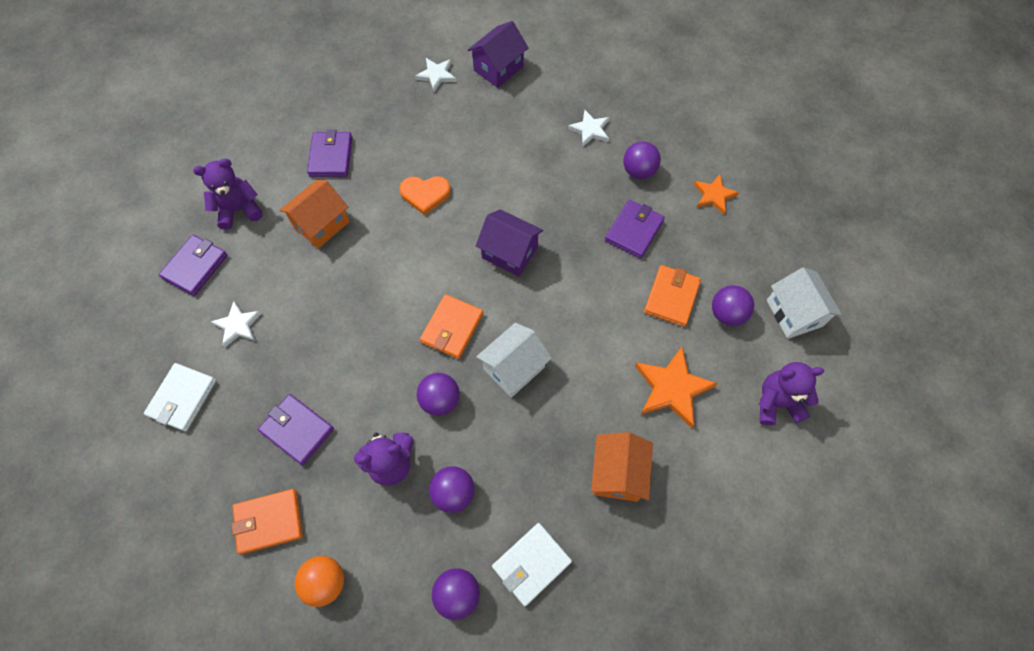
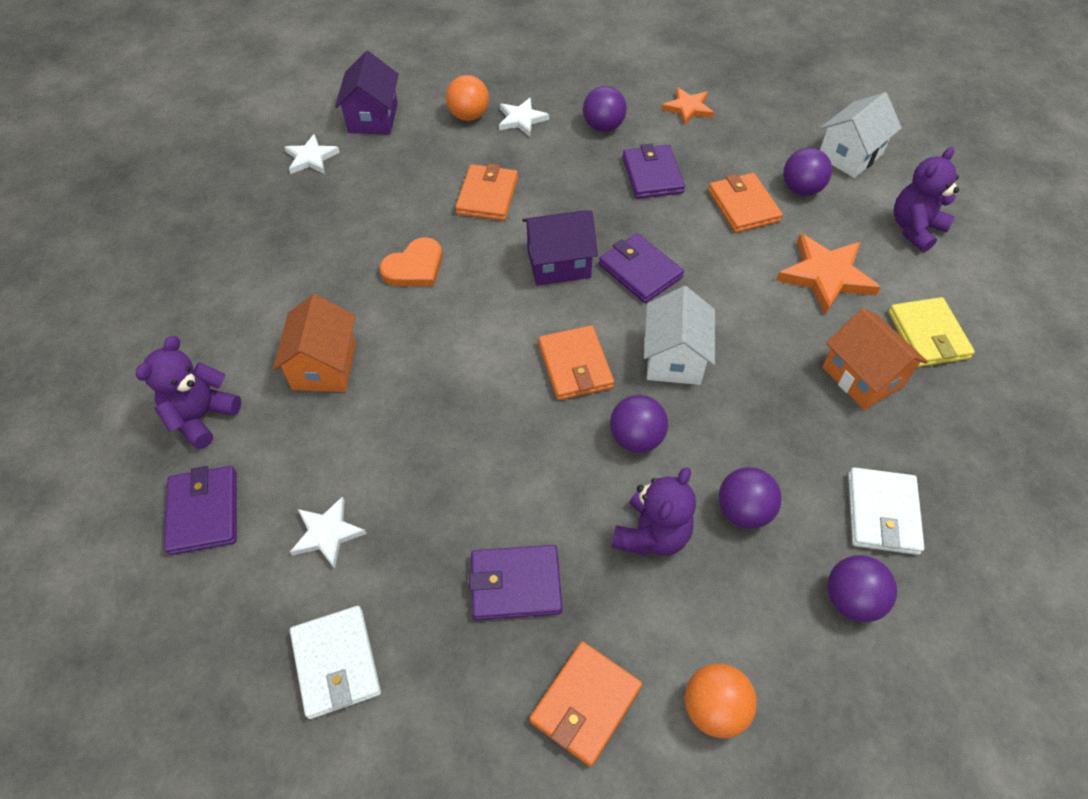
camera: 40 degrees left, 10 degrees down
(331, 156) = (266, 296): purple wallet -> purple wallet (640, 271)
(513, 173) = (487, 196): none -> orange wallet
(559, 105) = (469, 116): none -> orange ball
(694, 482) = (928, 335): none -> yellow wallet
(794, 313) = (850, 155): white house -> white house turned 75 degrees counterclockwise

